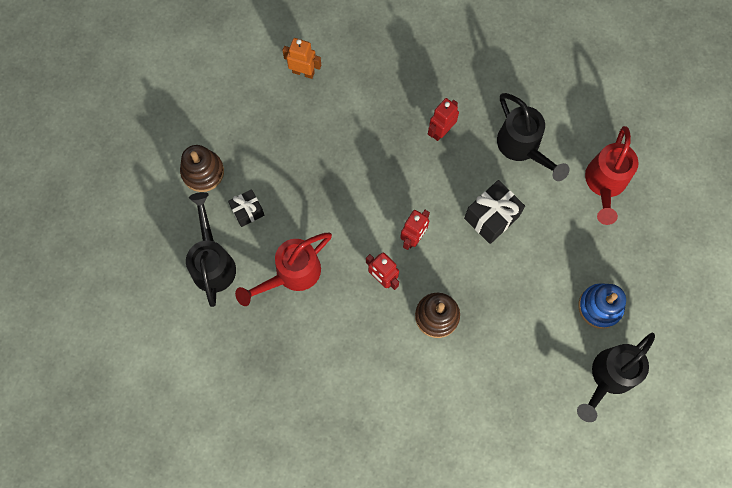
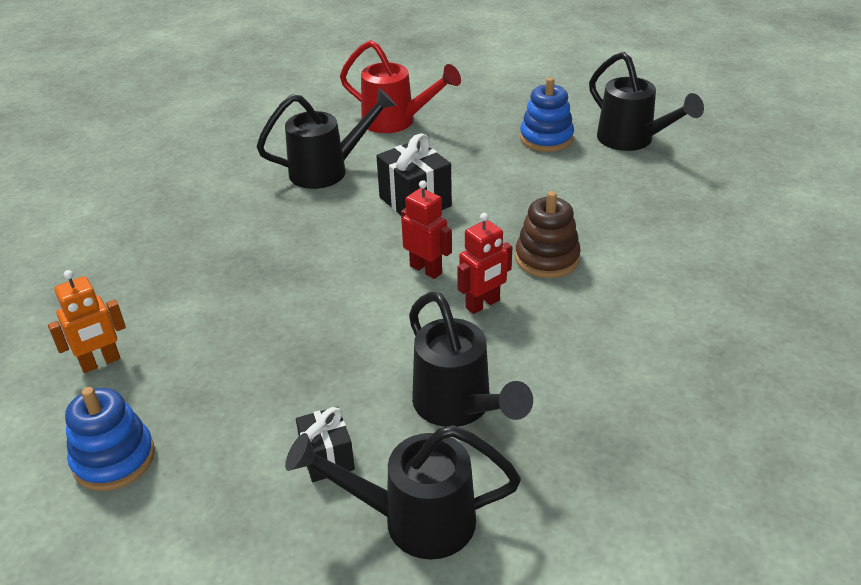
camera: 80 degrees left, 35 degrees down
(203, 172) = (222, 523): brown stacking toy -> none
(236, 107) = (114, 459): none -> blue stacking toy
(291, 274) = (459, 408): red watering can -> black watering can
(303, 72) = (100, 362): orange robot -> orange robot turned 150 degrees counterclockwise
(441, 131) = (275, 231): red robot -> none

